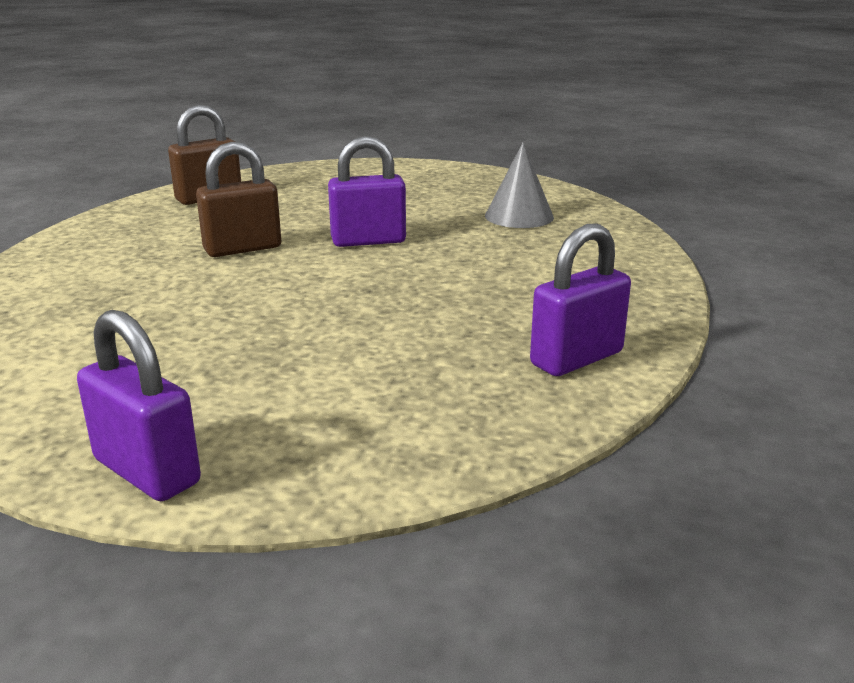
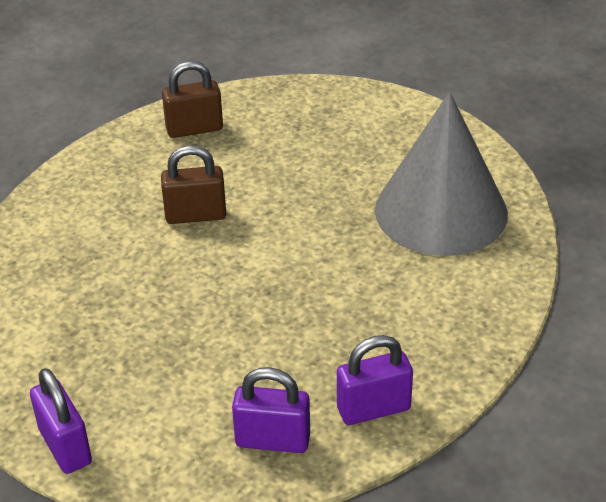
camera: 20 degrees right, 15 degrees up
(368, 241) = (296, 224): purple padlock -> purple padlock (272, 440)
(519, 216) = (441, 211): grey cone -> grey cone, size x2.15

